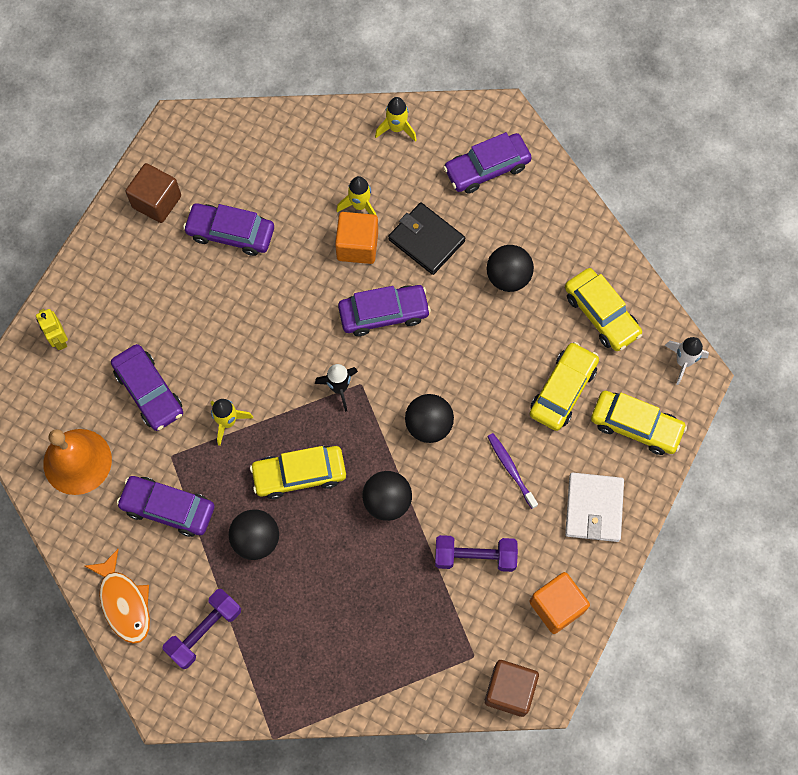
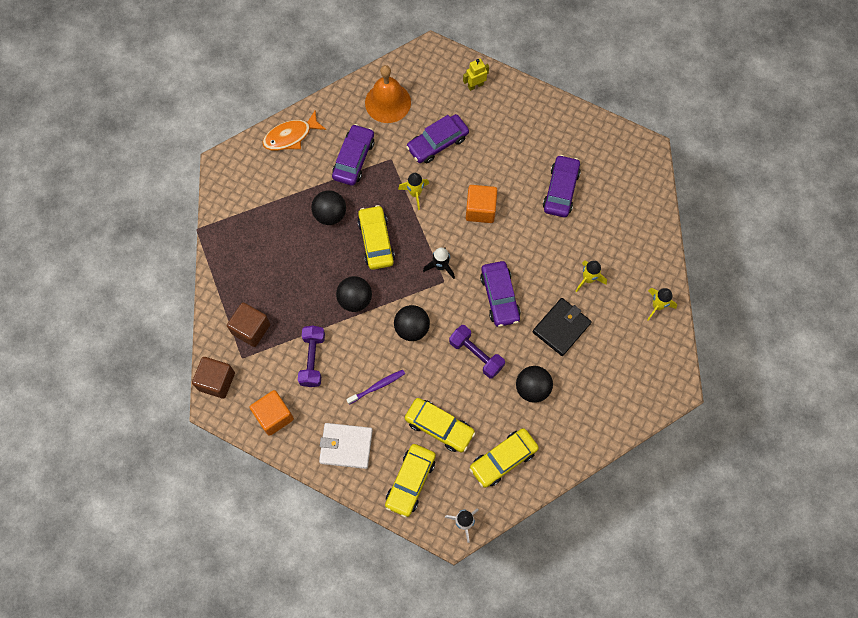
camera: 90 degrees right, 0 degrees up
(157, 202) = (583, 140): brown cube -> brown cube (251, 329)
(204, 631) = (269, 185): purple dumbbell -> purple dumbbell (476, 355)
(357, 246) = (554, 278): orange cube -> orange cube (480, 210)
(486, 168) = (626, 374): purple car -> none

